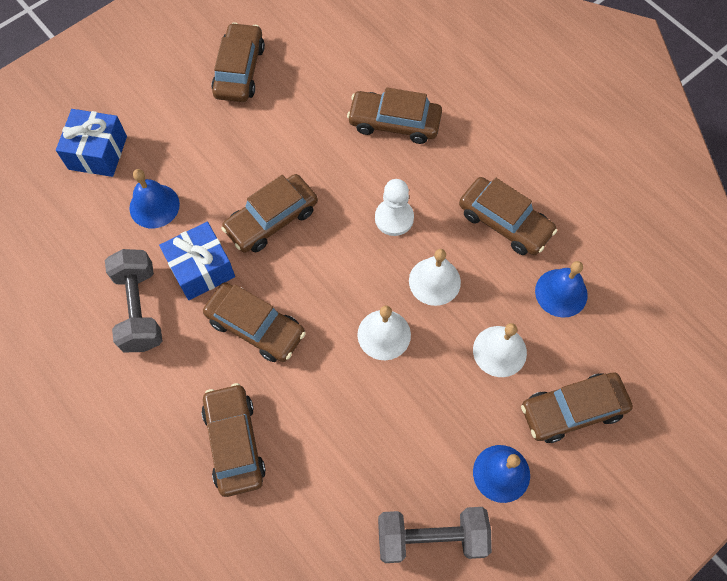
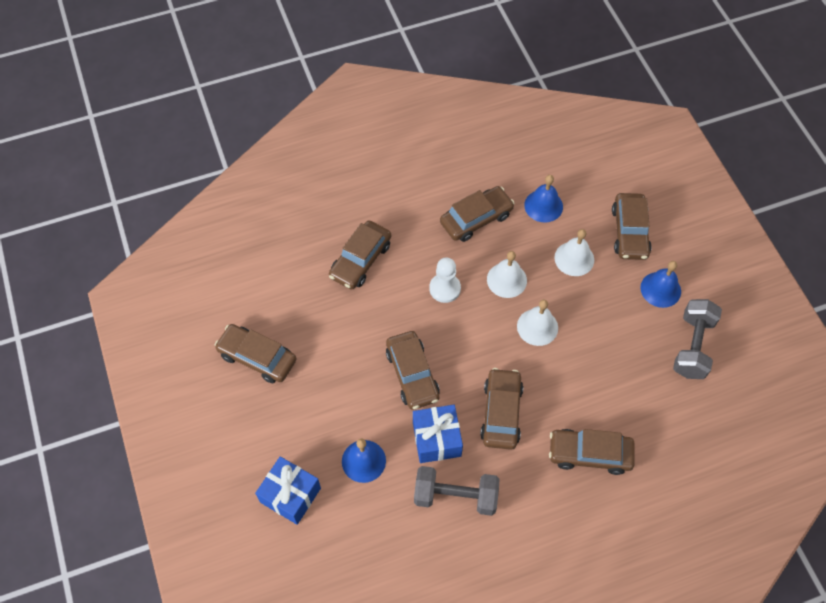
camera: 70 degrees left, 5 degrees down
(255, 327) = (501, 413): brown car -> brown car turned 45 degrees counterclockwise

